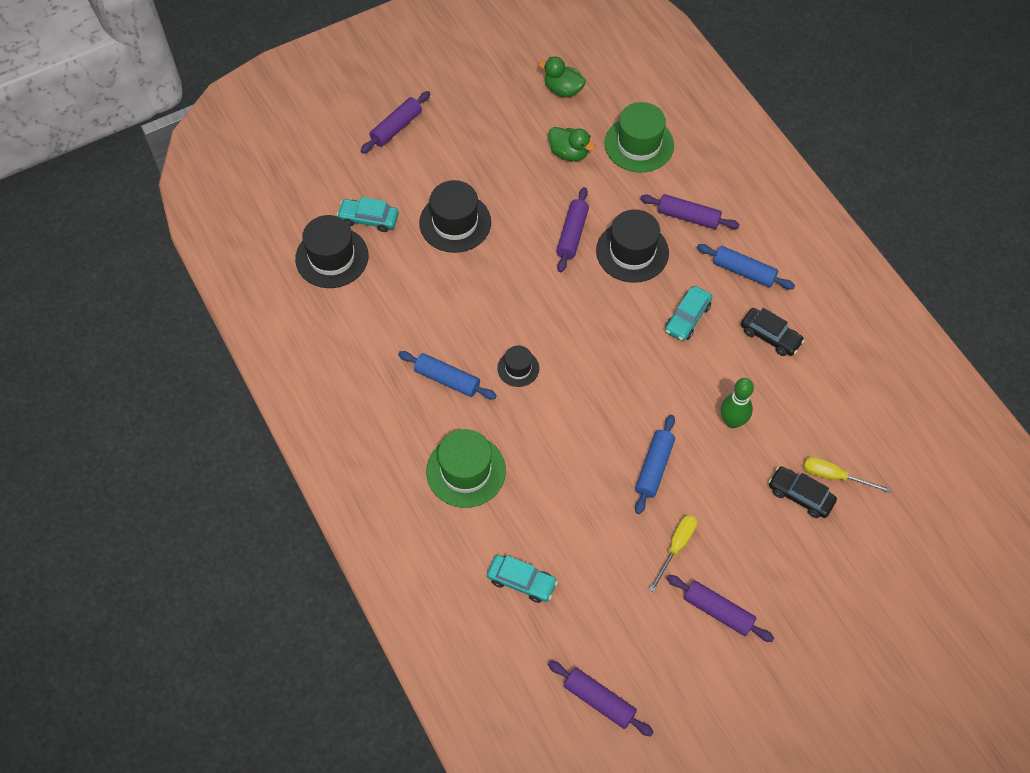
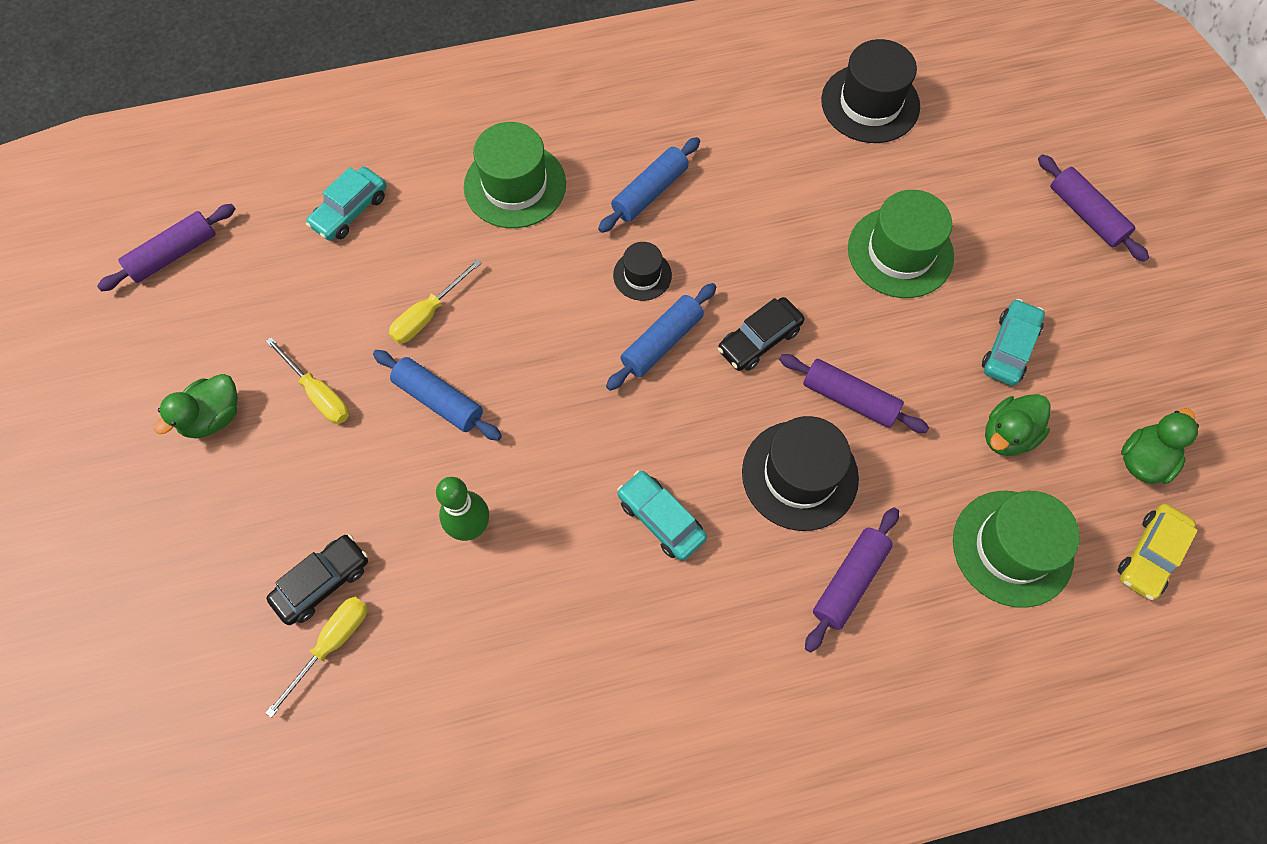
camera: 105 degrees right, 5 degrees up
(369, 219) = (925, 153): turquoise car -> turquoise car (1009, 348)
(455, 222) = (900, 252): black hat -> green hat
(592, 496) = (428, 315): none -> yellow screwdriver
(619, 84) = (1150, 555): none -> yellow car
(718, 611) = (213, 417): purple rolling pin -> green duck
(743, 271) = (724, 635): blue rolling pin -> blue rolling pin (662, 342)
(770, 336) = (594, 635): black car -> black car (759, 340)

